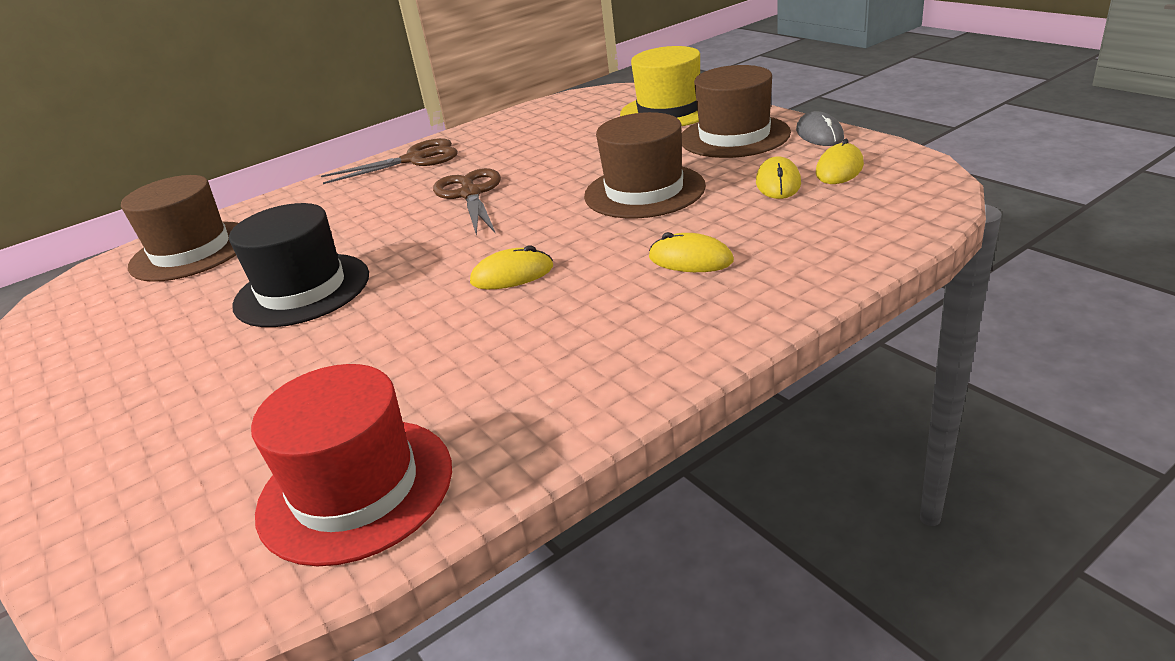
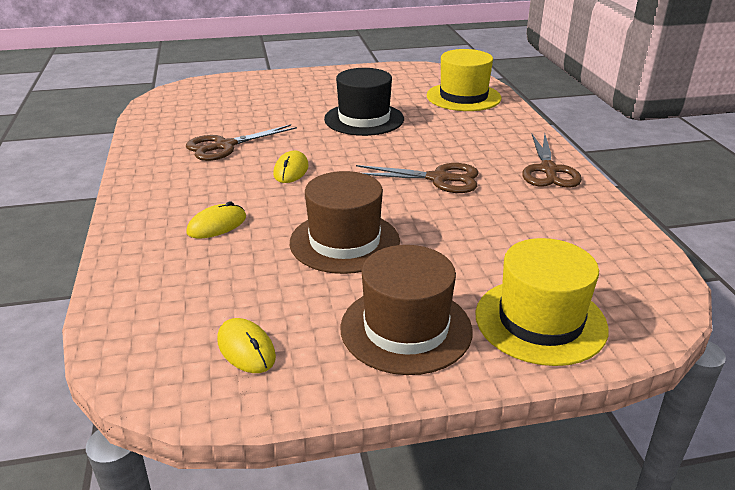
camera: 110 degrees right, 0 degrees up
(191, 251) = (463, 97): brown hat -> yellow hat
(355, 488) = (176, 117): red hat -> none
(466, 360) = (225, 146): none -> brown scissors
(778, 183) = (269, 304): yellow mouse -> none
(819, 134) = (339, 383): grey mouse -> none

